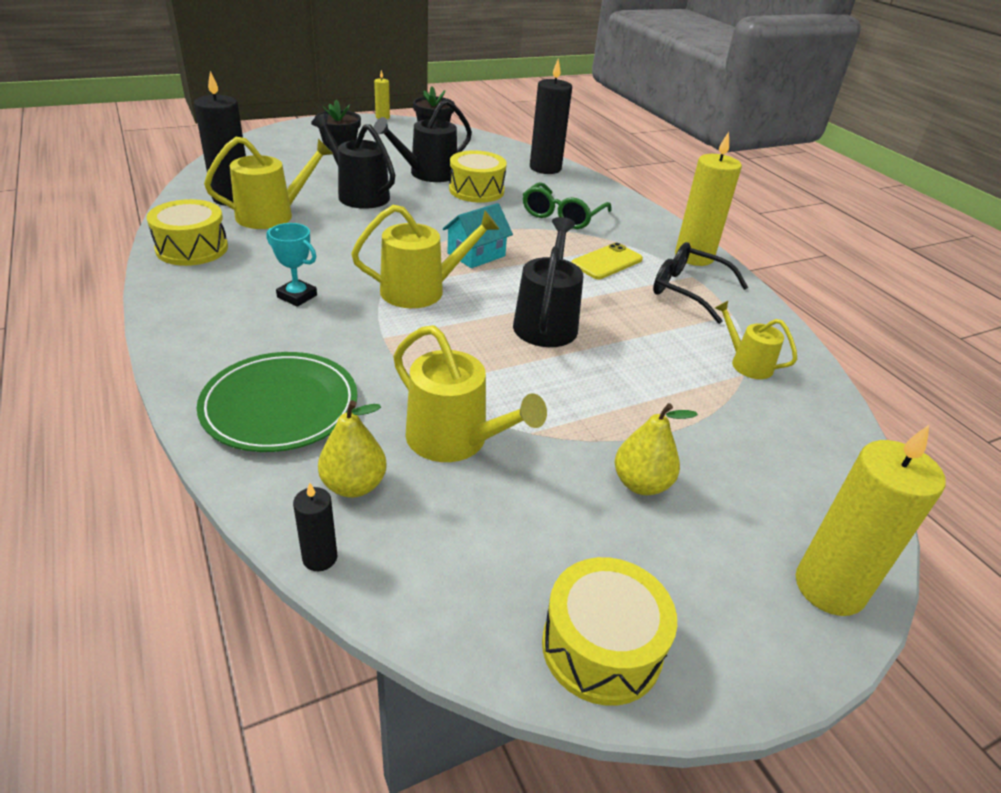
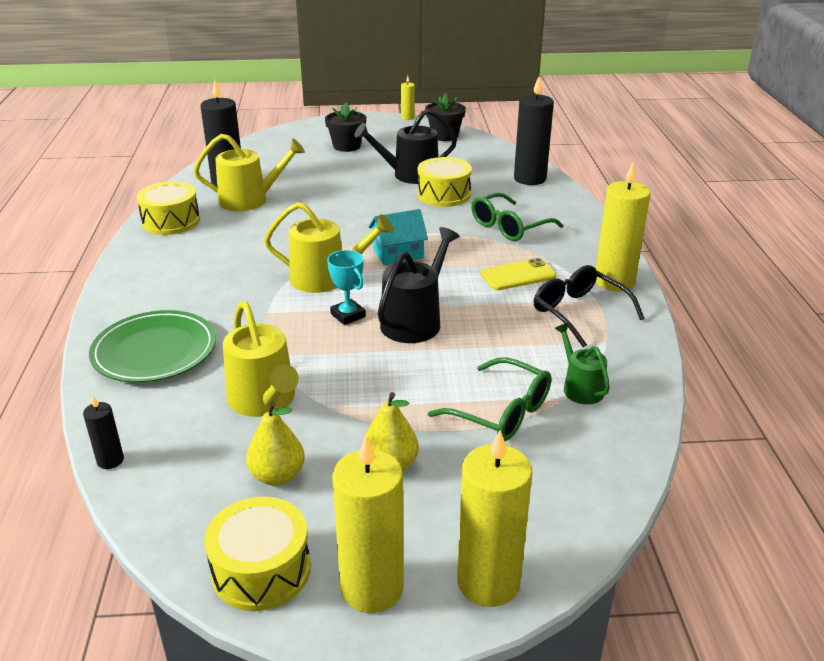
camera: 25 degrees right, 5 degrees down
(297, 296) = (223, 269): turquoise trophy -> turquoise trophy (348, 315)
(354, 485) = (167, 417): yellow pear -> yellow pear (277, 476)
(359, 195) = (334, 189): black watering can -> none
(700, 402) = (502, 412): none -> green glasses
(730, 630) = (372, 588): none -> yellow candle
(747, 363) = (580, 388): yellow watering can -> green watering can

